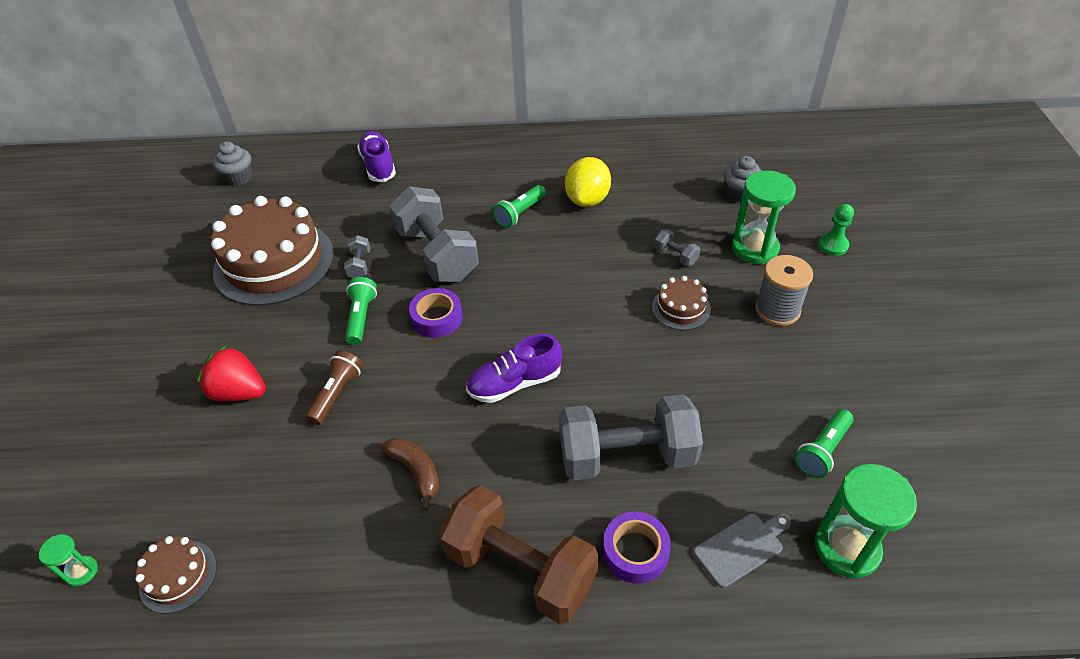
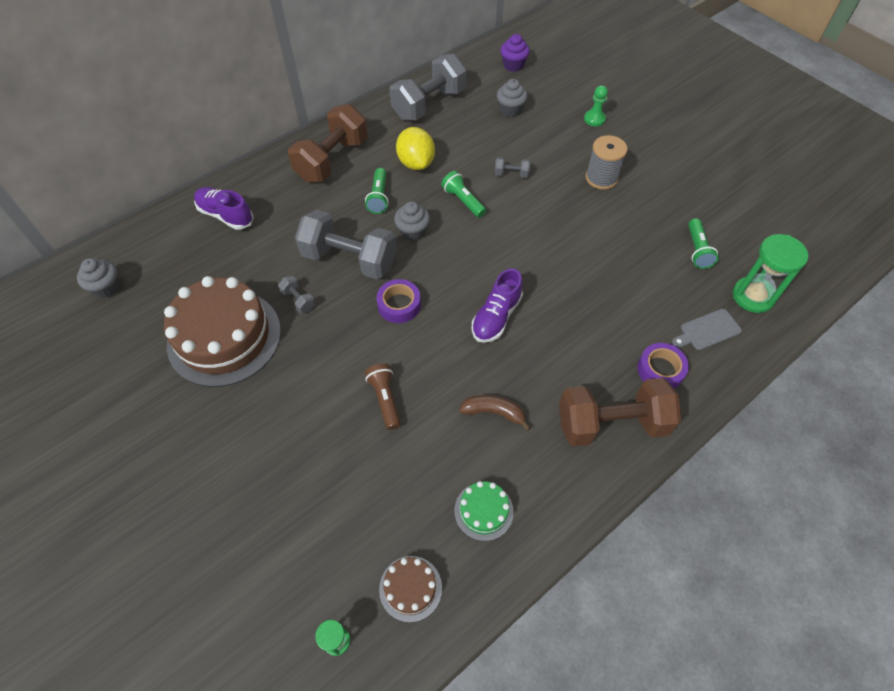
camera: 40 degrees left, 10 degrees up
(239, 392) = (310, 446): red strawberry -> none
(309, 557) = (483, 511): none -> green cake
(361, 317) = (343, 337): green flashlight -> green flashlight (463, 201)
(512, 162) = (332, 160): none -> brown dumbbell
(518, 260) = (413, 232): none -> grey cupcake
(626, 456) = (604, 319): grey dumbbell -> grey dumbbell (429, 104)
(681, 308) = (547, 208): brown cake -> none
(741, 548) = (707, 330): grey cutting board -> grey cutting board turned 135 degrees counterclockwise
(755, 248) = (553, 144): green hourglass -> none
(789, 152) = (513, 65): none -> purple cupcake

